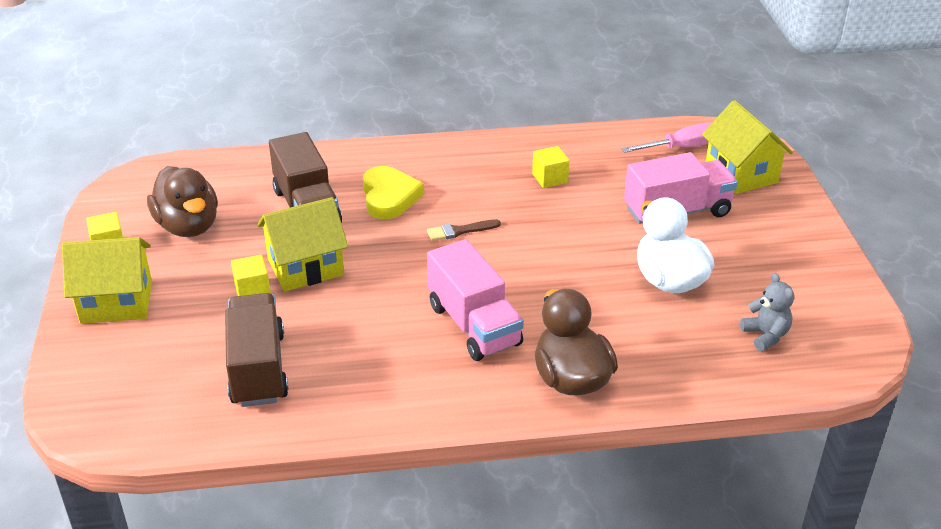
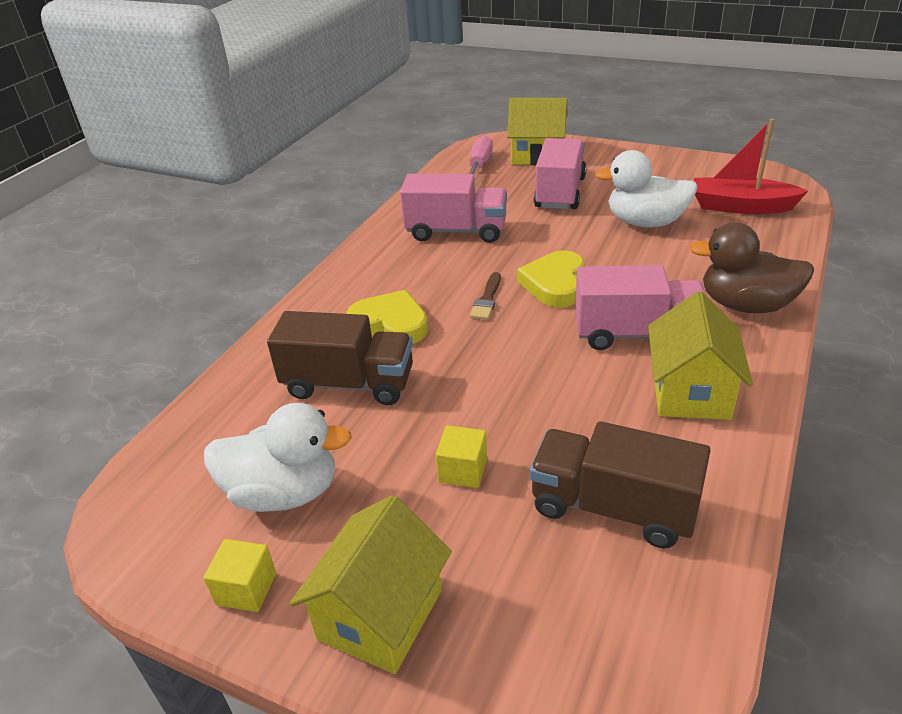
camera: 55 degrees left, 0 degrees up
(188, 226) = (284, 492): brown duck -> white duck
(306, 267) = (456, 415): yellow house -> yellow house (690, 392)
(512, 259) = (555, 284): none -> yellow heart
(550, 178) = (456, 231): yellow cube -> pink truck
(765, 335) = (740, 206): grey teddy bear -> red boat

